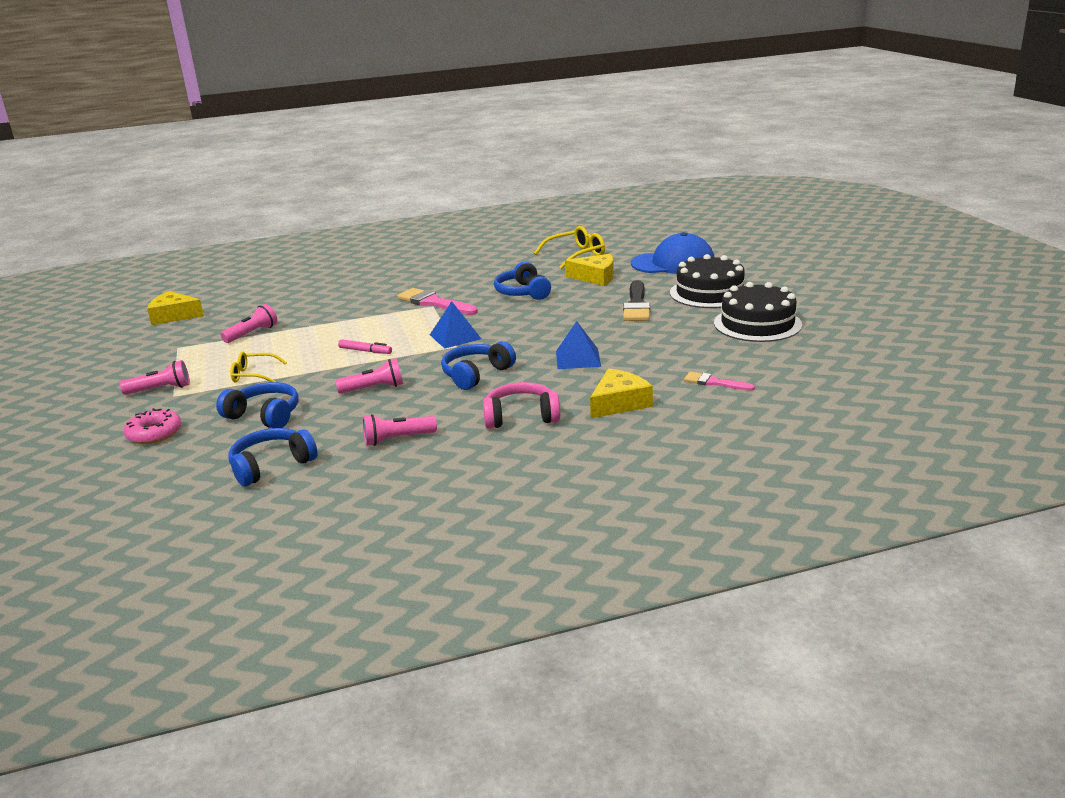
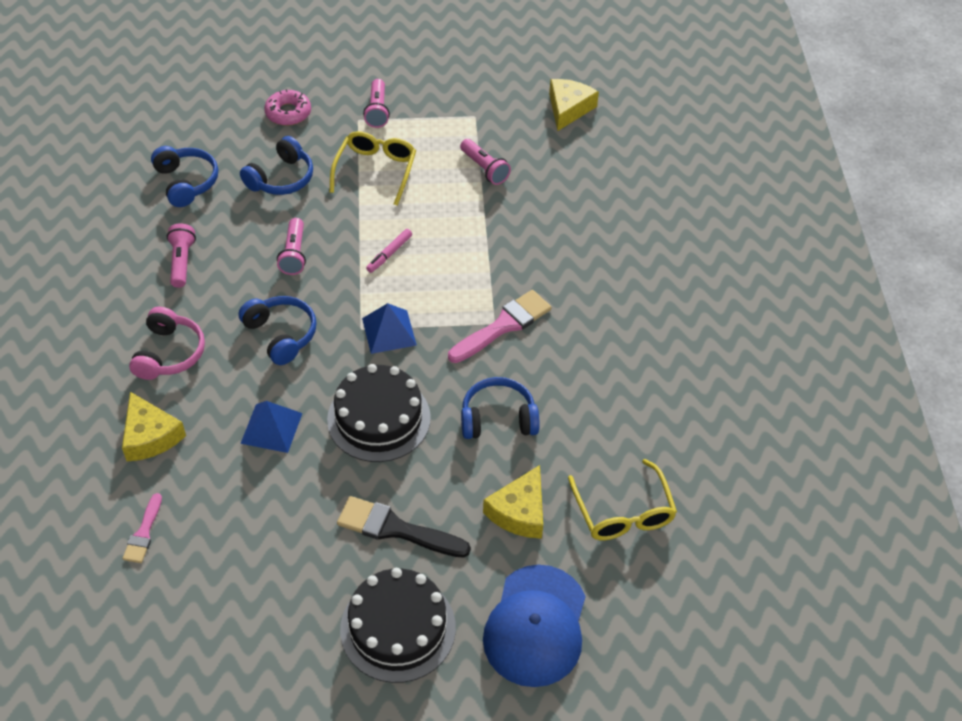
camera: 100 degrees right, 25 degrees up
(253, 375) = (375, 170): yellow glasses -> yellow glasses, size x1.53
(714, 382) = (143, 533): pink brush -> pink brush turned 150 degrees clockwise
(757, 324) = (268, 641): black cake -> black cake (379, 418)

